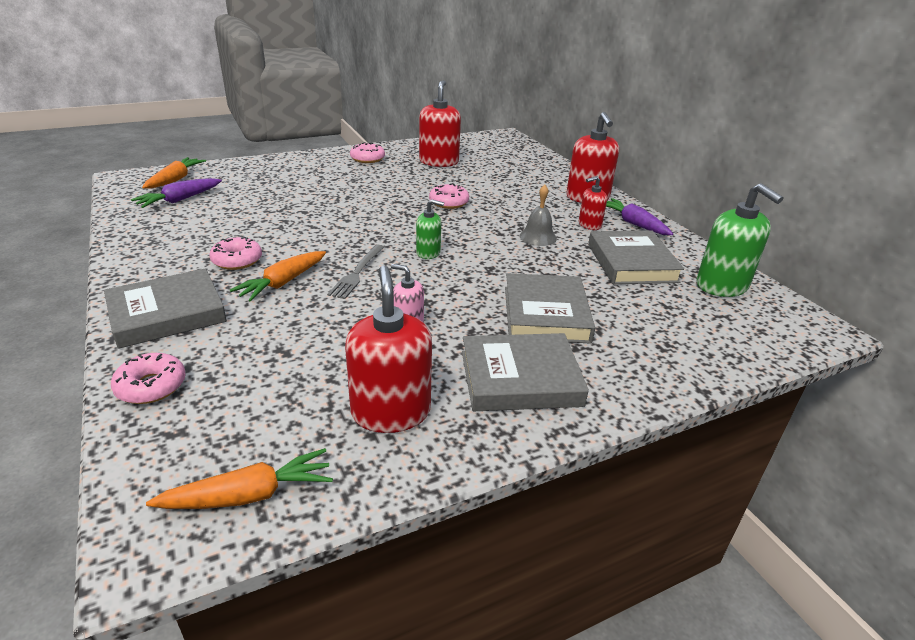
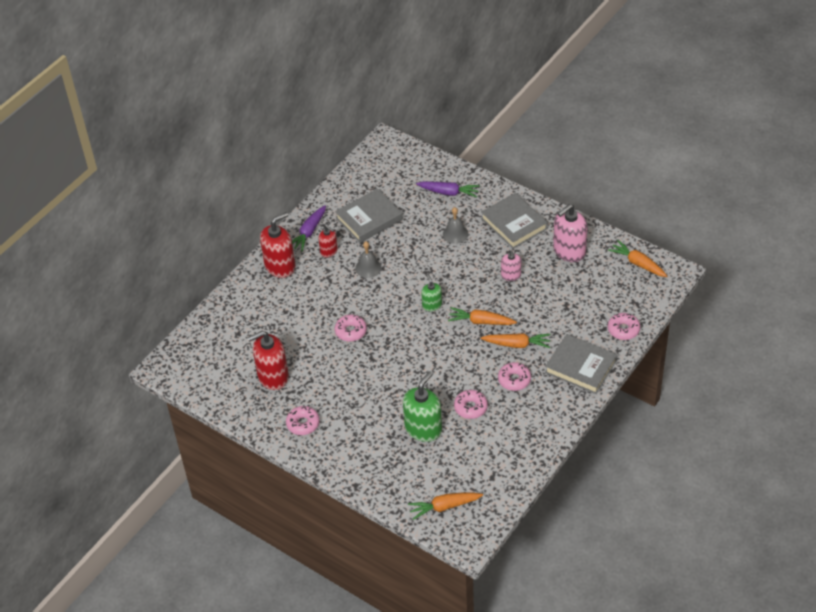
camera: 115 degrees left, 15 degrees up
(179, 200) = (472, 473): purple carrot -> purple carrot (449, 192)
(250, 224) = (470, 407): none -> pink donut
(357, 273) = (480, 322): grey fork -> orange carrot
(391, 412) = (569, 251): red soap dispenser -> pink soap dispenser
(545, 314) = (455, 234): grey book -> grey bell
(722, 286) = (367, 179): green soap dispenser -> green soap dispenser (423, 429)

